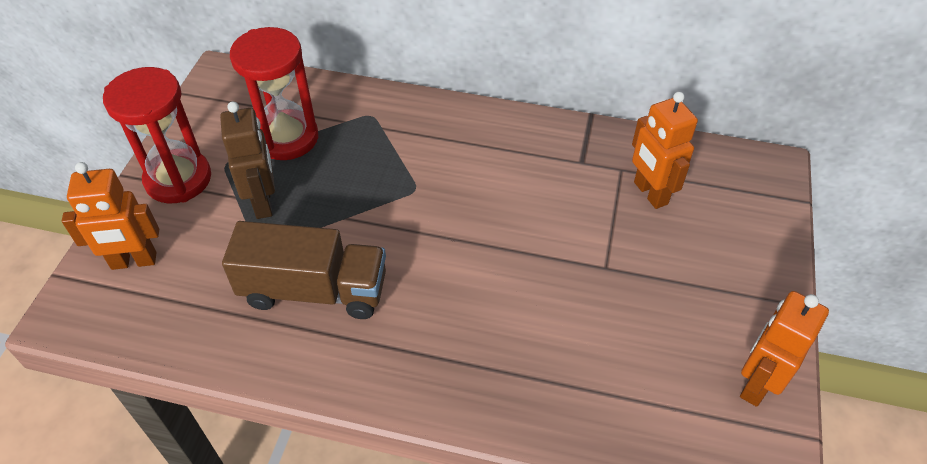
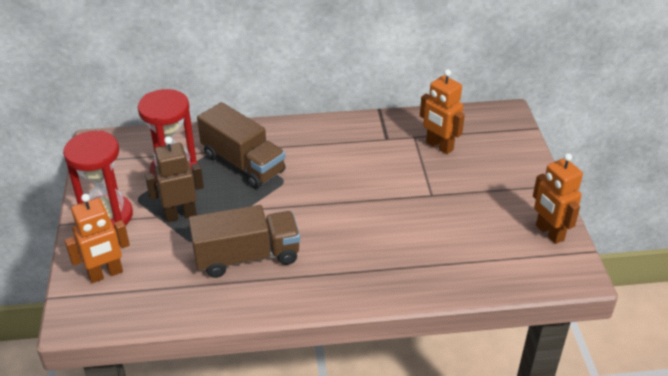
camera: 20 degrees left, 10 degrees down
(263, 202) = (180, 215): brown robot -> brown robot turned 75 degrees counterclockwise
(376, 149) = (243, 163): none -> brown truck
(756, 384) = (549, 233): orange robot -> orange robot turned 45 degrees counterclockwise

